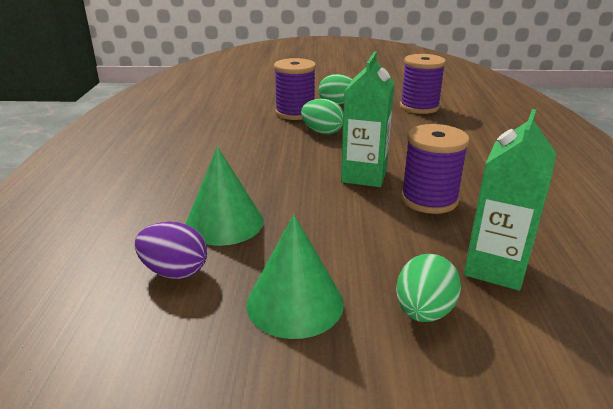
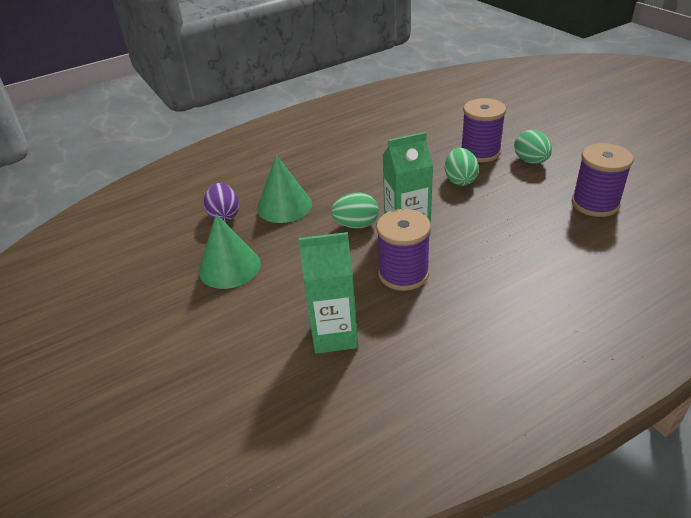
camera: 60 degrees right, 10 degrees up
(423, 311) = (259, 317): green egg -> green egg (356, 225)

